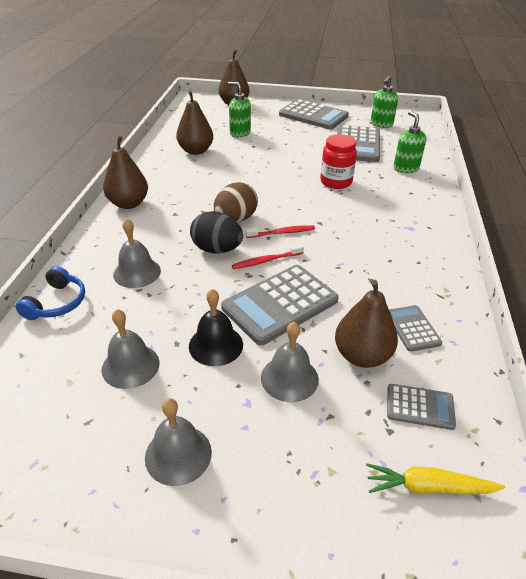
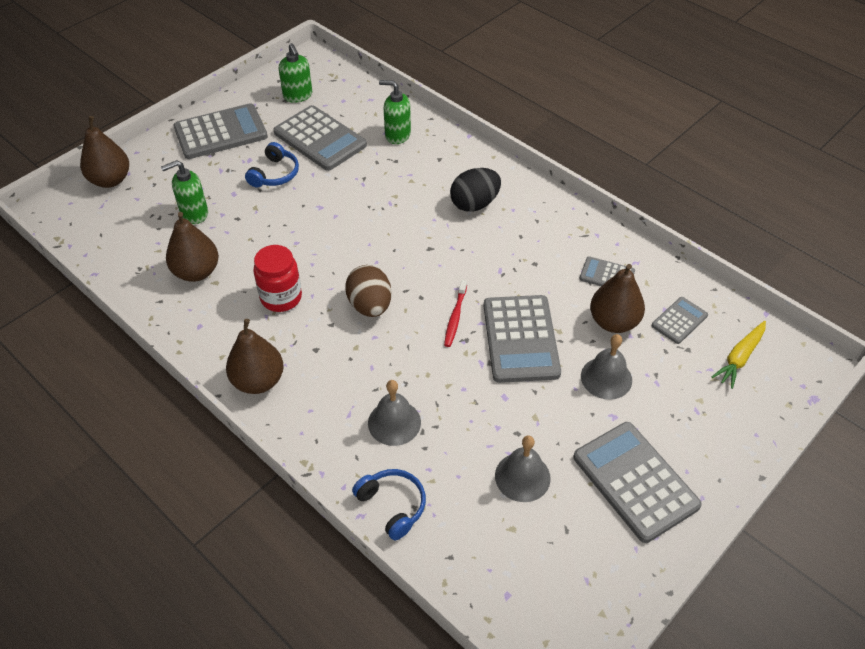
camera: 55 degrees left, 10 degrees up
(178, 454) = (635, 481): grey bell -> grey calculator
(216, 345) = (538, 407): black bell -> none
(217, 249) = (408, 344): black egg -> black egg (474, 204)
(281, 233) = (422, 284): red toothbrush -> none
(305, 143) = (275, 174): none -> blue headphones
(336, 182) = (373, 197): red jar -> red jar (281, 297)

